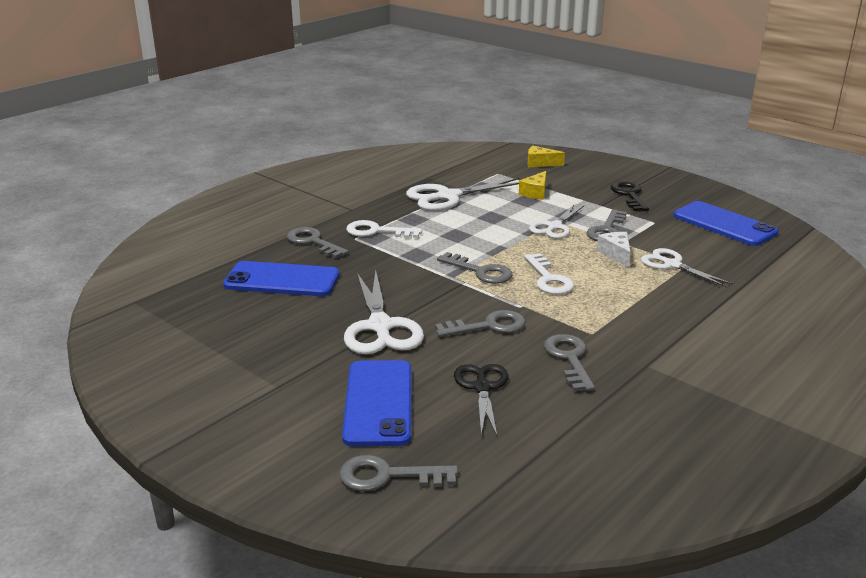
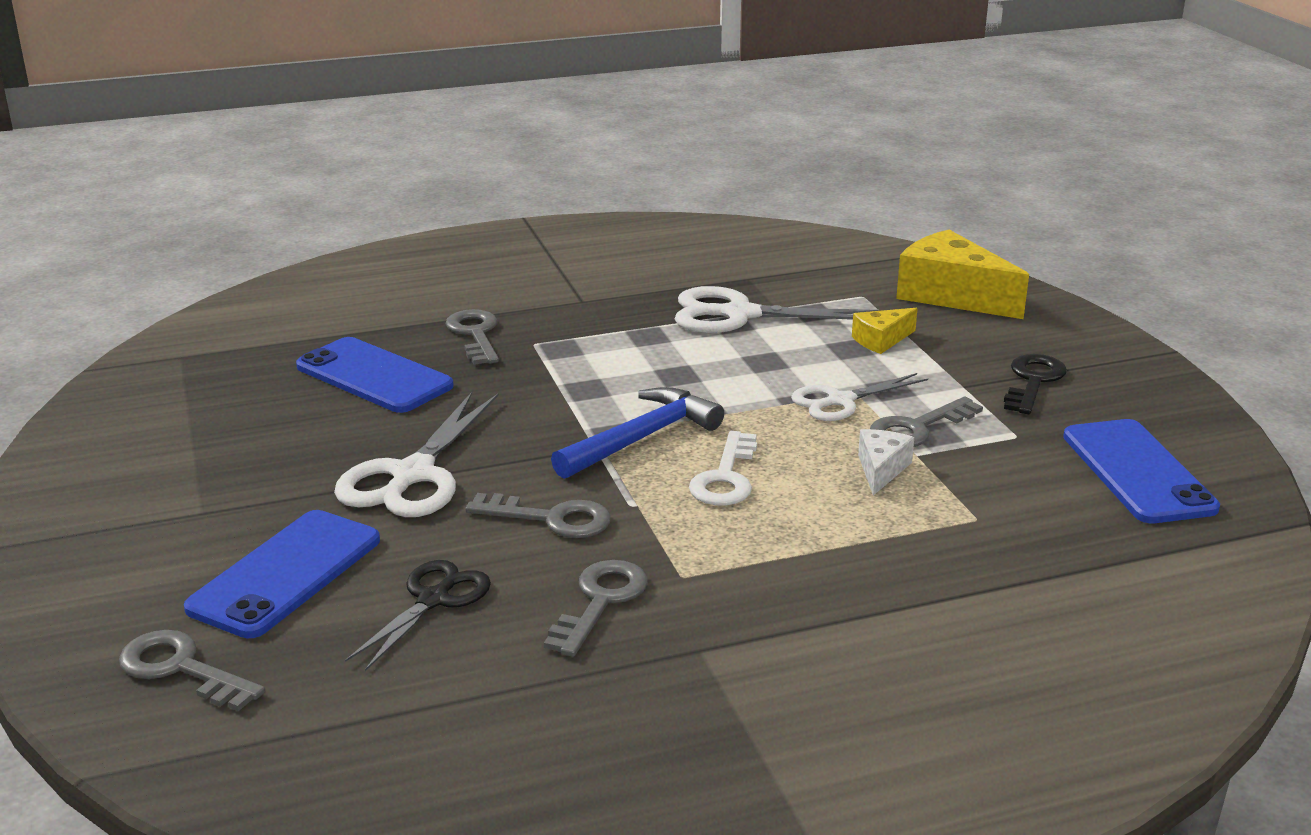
camera: 30 degrees right, 0 degrees up
(377, 231) = (575, 341): white key -> none
(480, 271) = (642, 438): grey key -> blue hammer
(540, 163) = (951, 295): yellow cheese -> yellow cheese, size x1.99
(672, 265) = (951, 512): white scissors -> none

